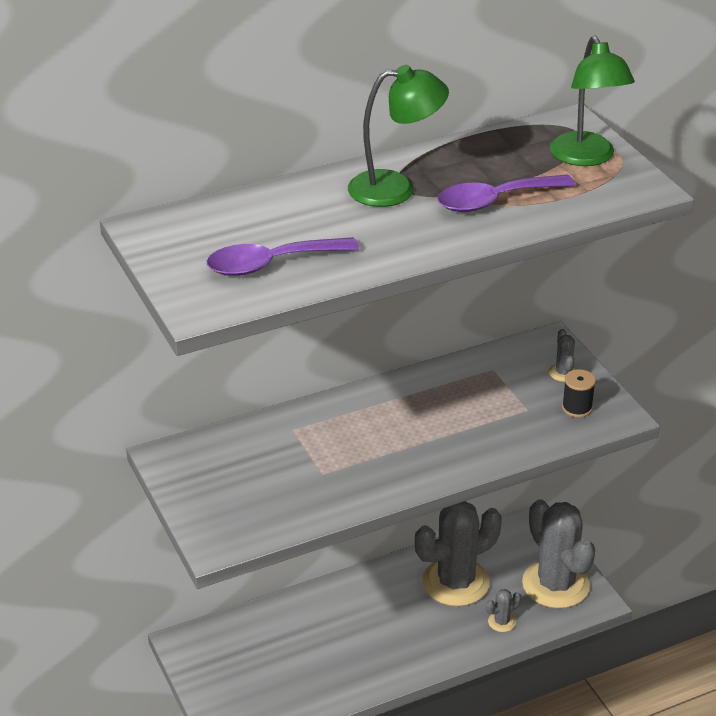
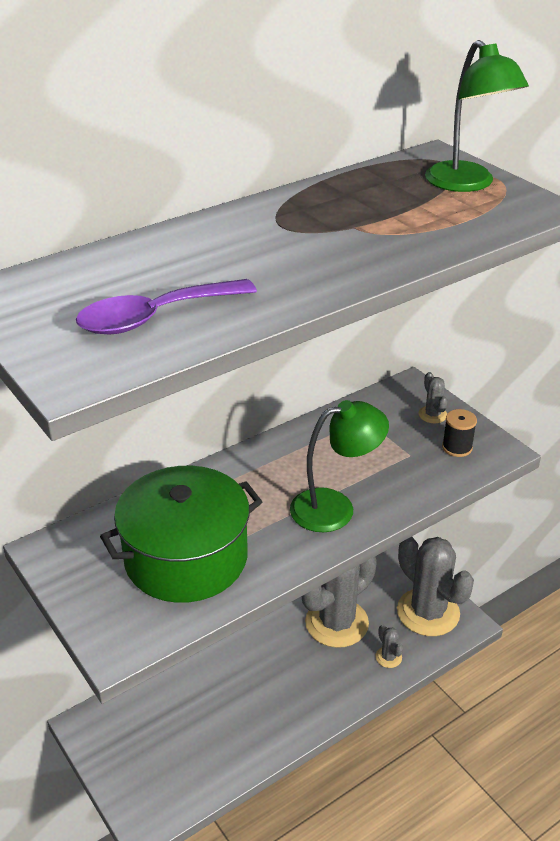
camera: 10 degrees left, 0 degrees up
(289, 478) = (186, 558): none -> green pot
(395, 188) = (277, 228): green lamp -> green lamp (335, 507)
(494, 201) = (389, 231): purple spoon -> none
(501, 622) = (388, 657): grey cactus -> grey cactus turned 75 degrees counterclockwise

